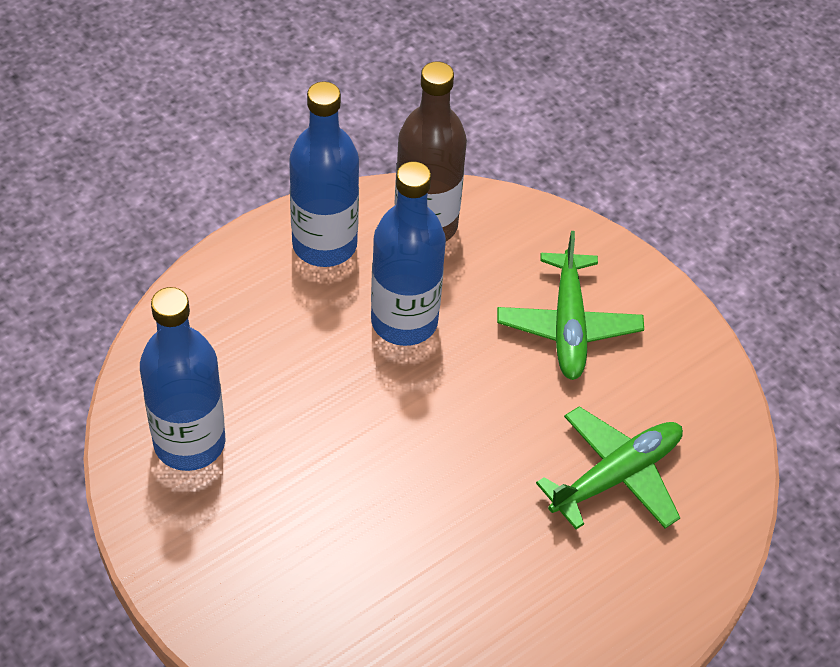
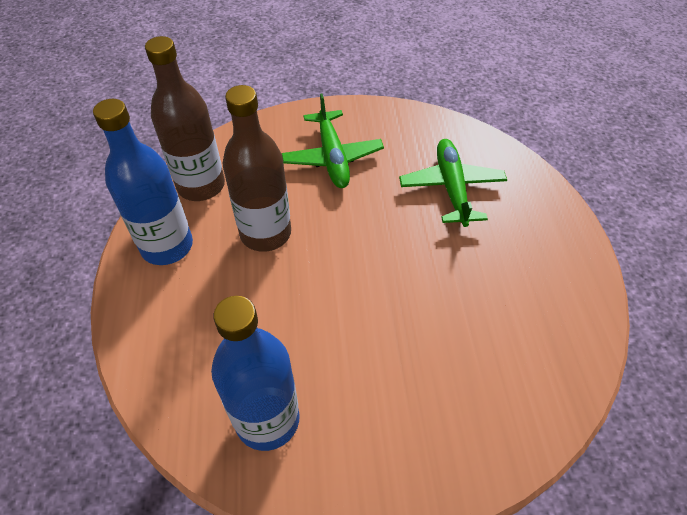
camera: 55 degrees left, 0 degrees up
(404, 321) = (265, 233): blue bottle -> brown bottle
(568, 326) = (332, 157): green plane -> green plane turned 45 degrees clockwise

